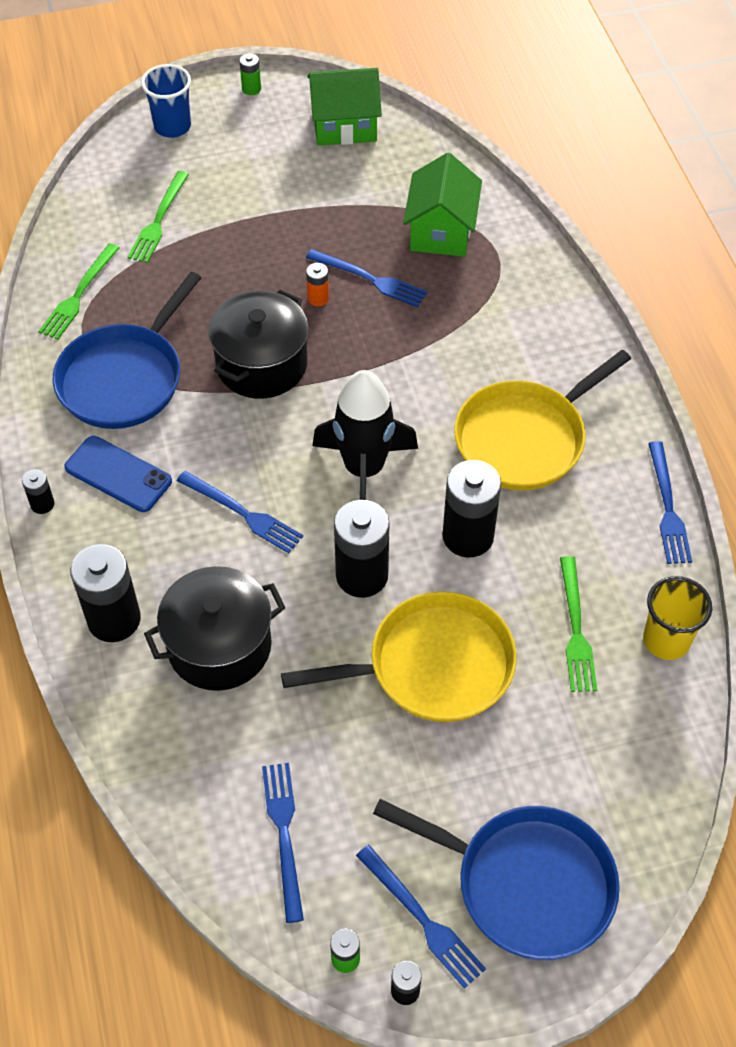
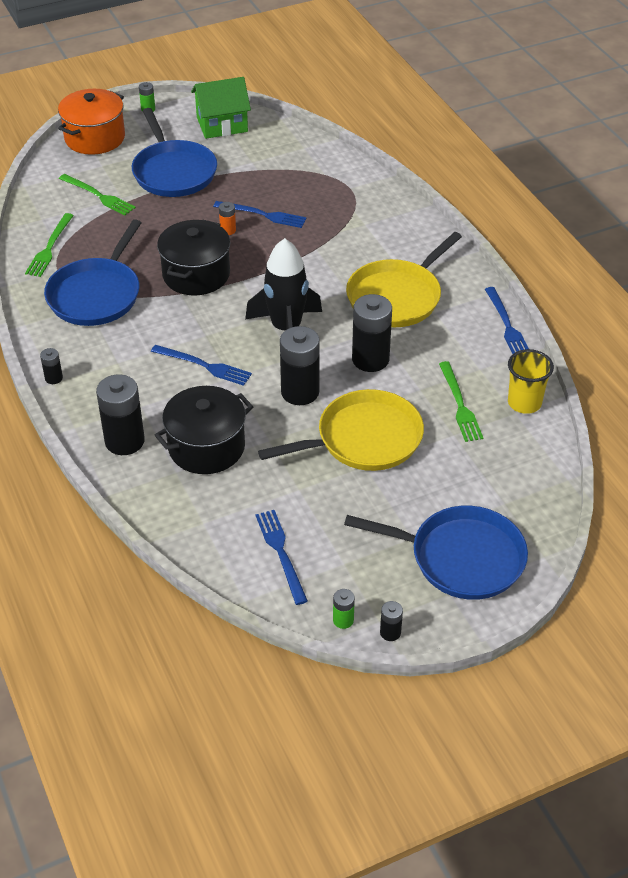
camera: 10 degrees left, 10 degrees down
(118, 474) = (106, 353): blue phone -> none
(159, 220) = (98, 196): green fork -> green fork turned 60 degrees counterclockwise
(172, 127) = (95, 138): blue cup -> orange pot
(265, 194) = (173, 172): none -> blue pan
(422, 919) = (392, 589): blue fork -> none
(441, 231) = (307, 180): green house -> none

